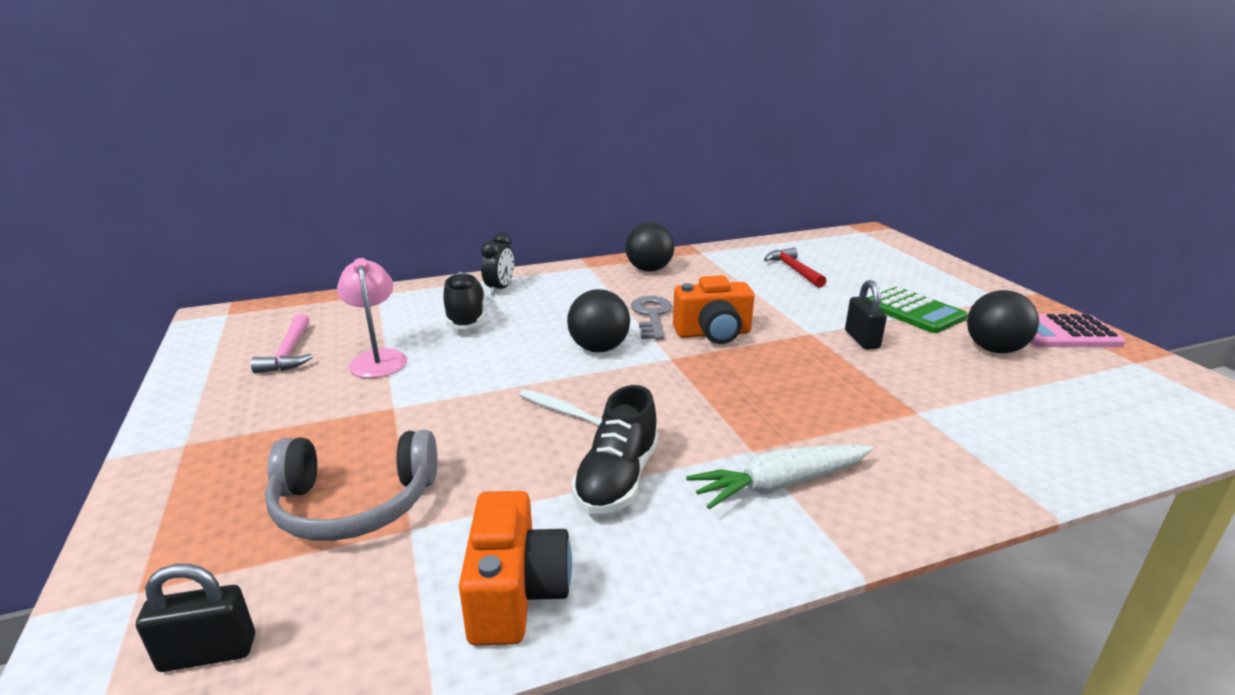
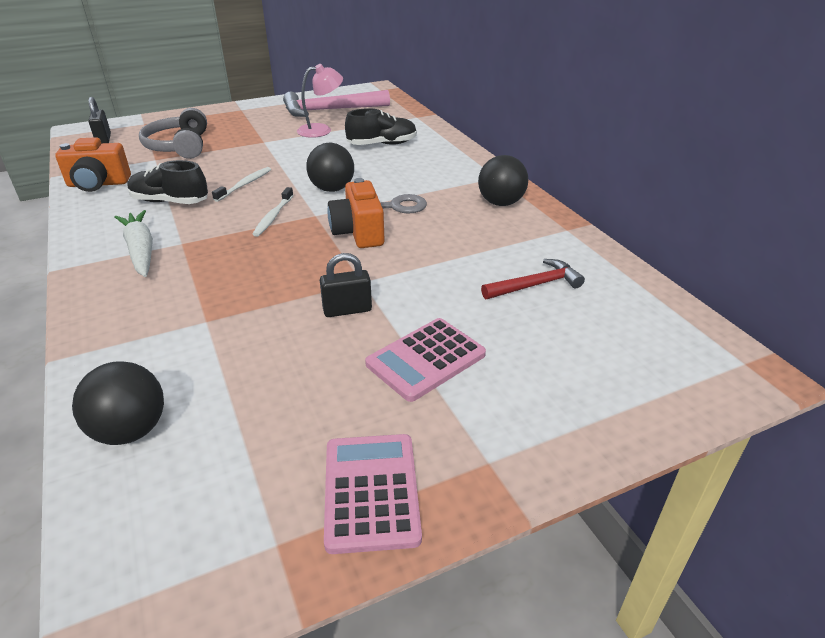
camera: 85 degrees right, 10 degrees up
(289, 352) = (330, 110): pink hammer -> pink hammer, size x1.71
(500, 289) = (435, 149): black clock -> none
(674, 385) = (273, 217): none -> white toothbrush
(913, 311) = (426, 359): green calculator -> pink calculator
(994, 349) = (321, 403): black ball -> black ball (131, 430)

